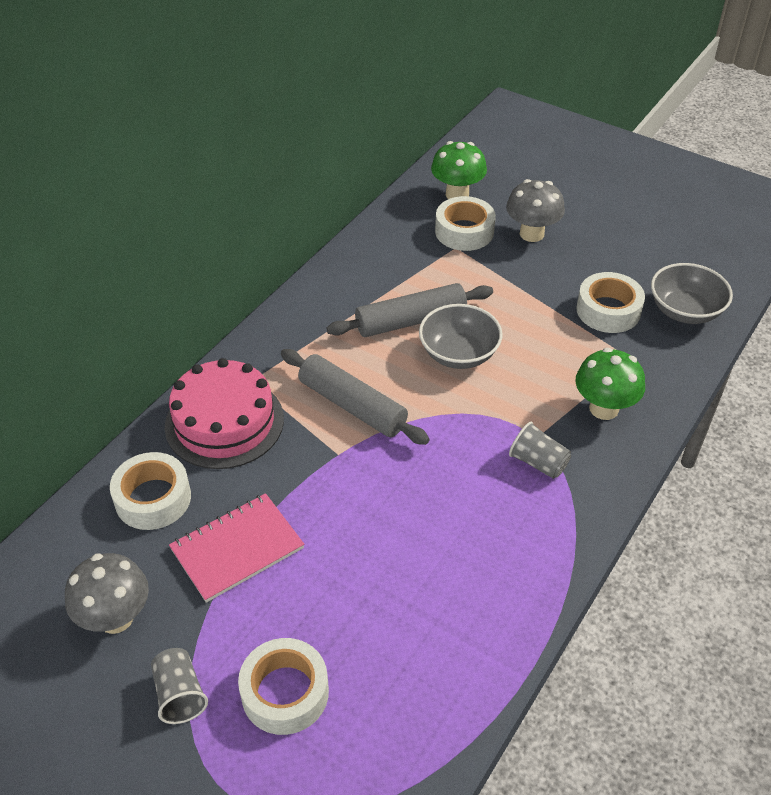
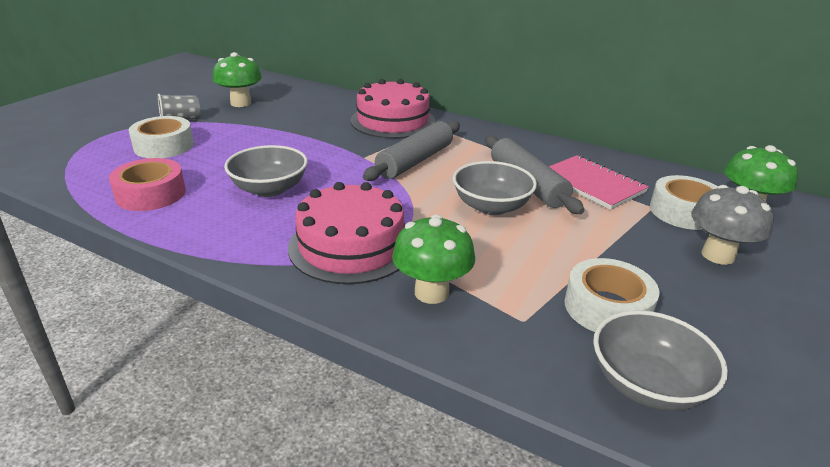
camera: 85 degrees right, 15 degrees down
(116, 618) = (241, 103): grey mushroom -> green mushroom
(153, 498) = (327, 106): white tape -> none
(237, 549) = (281, 129): pink notebook -> pink notebook (592, 184)
(422, 542) = (269, 189): none -> grey bowl
(436, 669) = (151, 194): none -> pink tape
(538, 463) = (351, 245): grey cup -> pink cake

